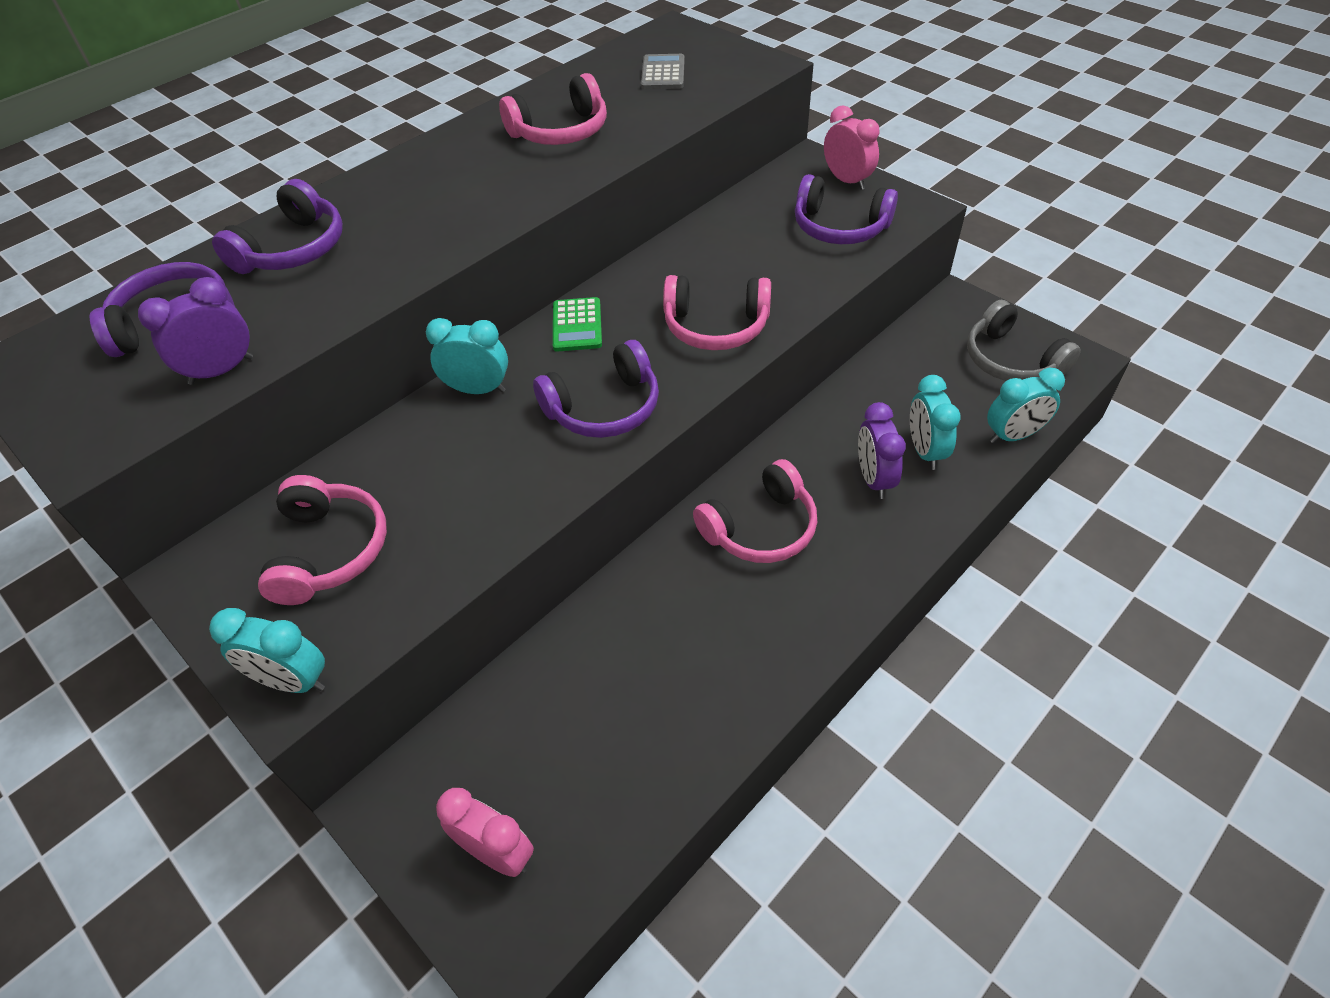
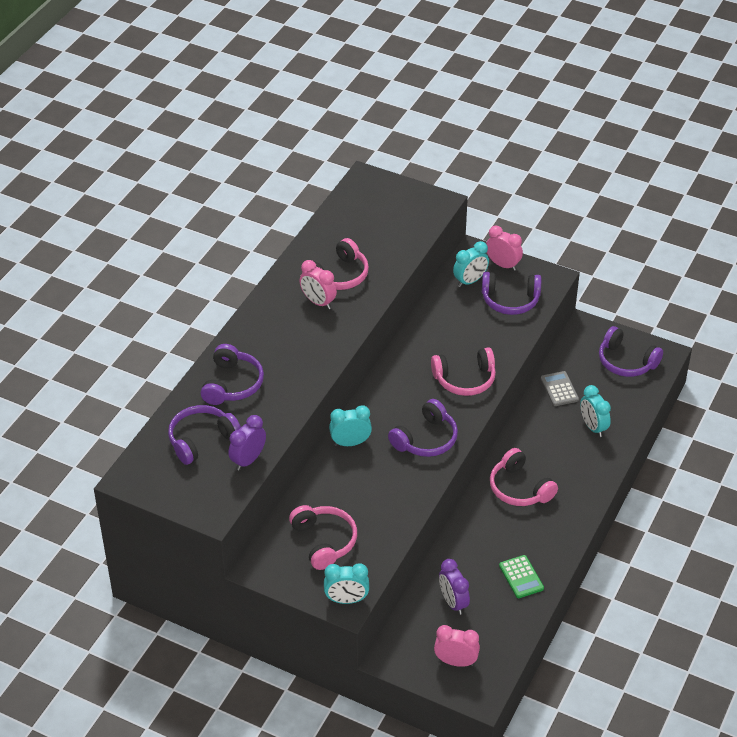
camera: 20 degrees left, 5 degrees down
(507, 160) = (318, 302): none -> pink clock
(577, 325) = (385, 394): green calculator -> green calculator (521, 577)
(663, 73) = (378, 219): grey calculator -> grey calculator (559, 389)
(760, 528) = (519, 488): pink headphones -> pink headphones turned 105 degrees clockwise
(873, 479) = (570, 449): purple clock -> purple clock (453, 602)
(1011, 360) = (626, 362): grey headphones -> purple headphones
(1013, 435) = (638, 408): turquoise clock -> turquoise clock (470, 281)

